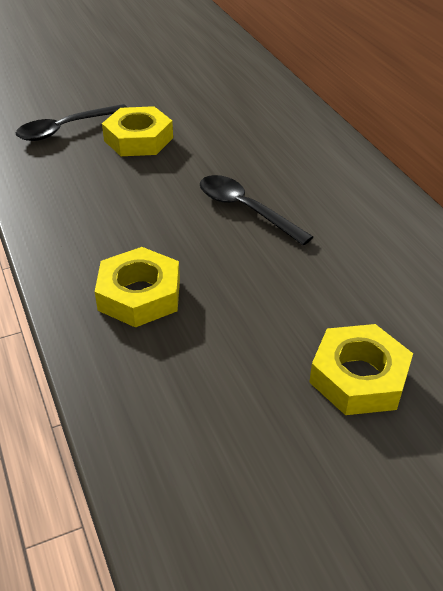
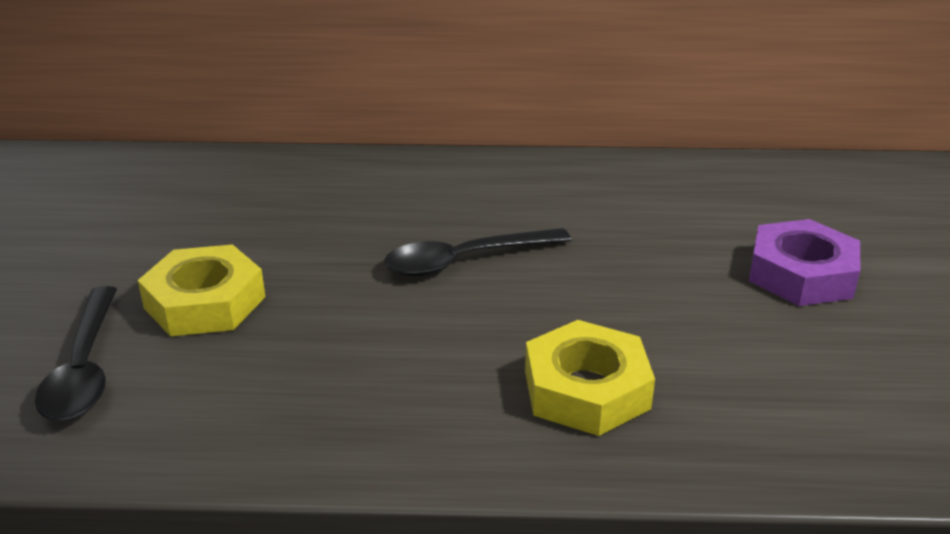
camera: 65 degrees left, 10 degrees down
(359, 377) = (801, 274): yellow nut -> purple nut

